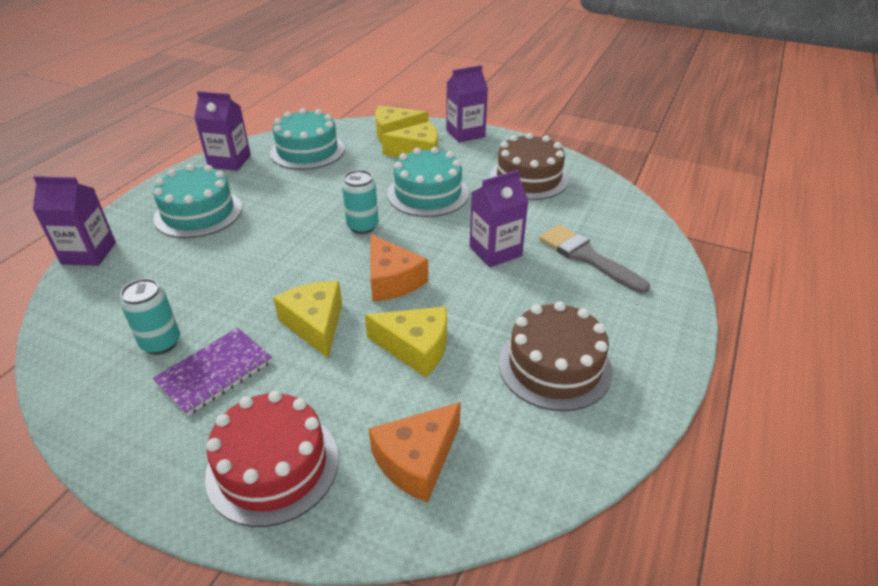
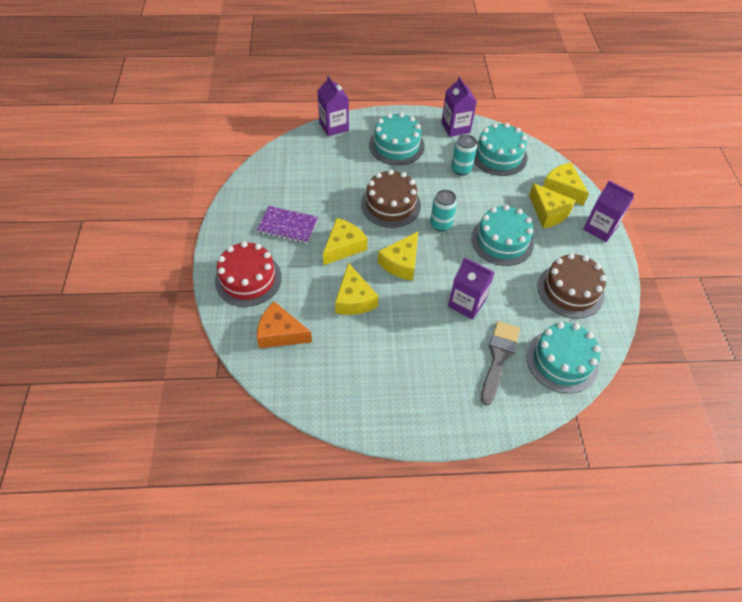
camera: 60 degrees right, 15 degrees up
(161, 343) = (293, 194): turquoise can -> turquoise can (461, 169)
(392, 280) = (401, 263): orange cheese -> yellow cheese
(554, 366) = (380, 371): brown cake -> brown cake (390, 204)
(614, 217) = (562, 361): none -> turquoise cake

